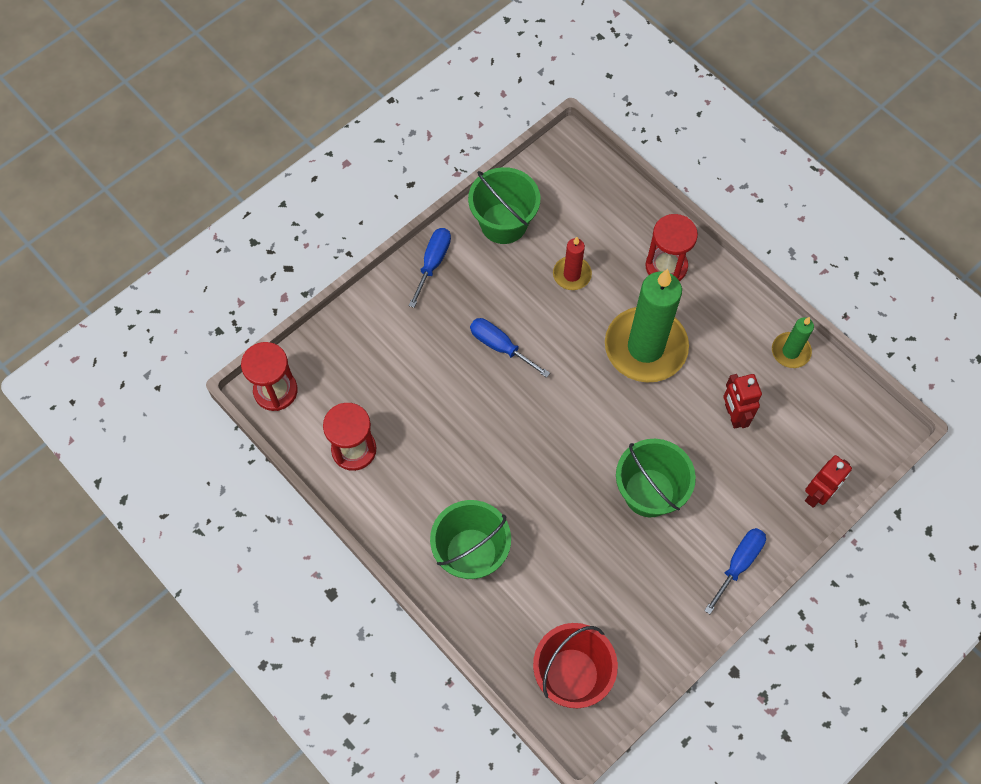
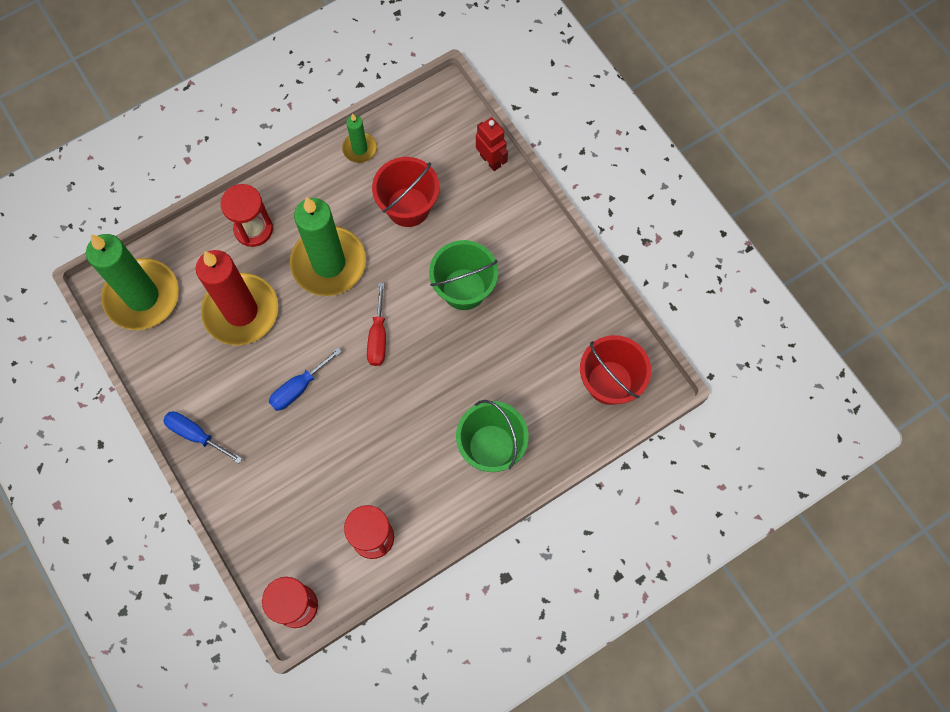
camera: 80 degrees left, 5 degrees up
(503, 223) = (170, 362): green bucket -> none
(567, 182) = (142, 296): none -> green candle
(572, 274) = (241, 311): red candle -> red candle, size x2.10
(572, 413) = (378, 337): none -> red screwdriver
(733, 415) = (408, 207): red robot -> red bucket
(738, 564) = (538, 233): blue screwdriver -> none

